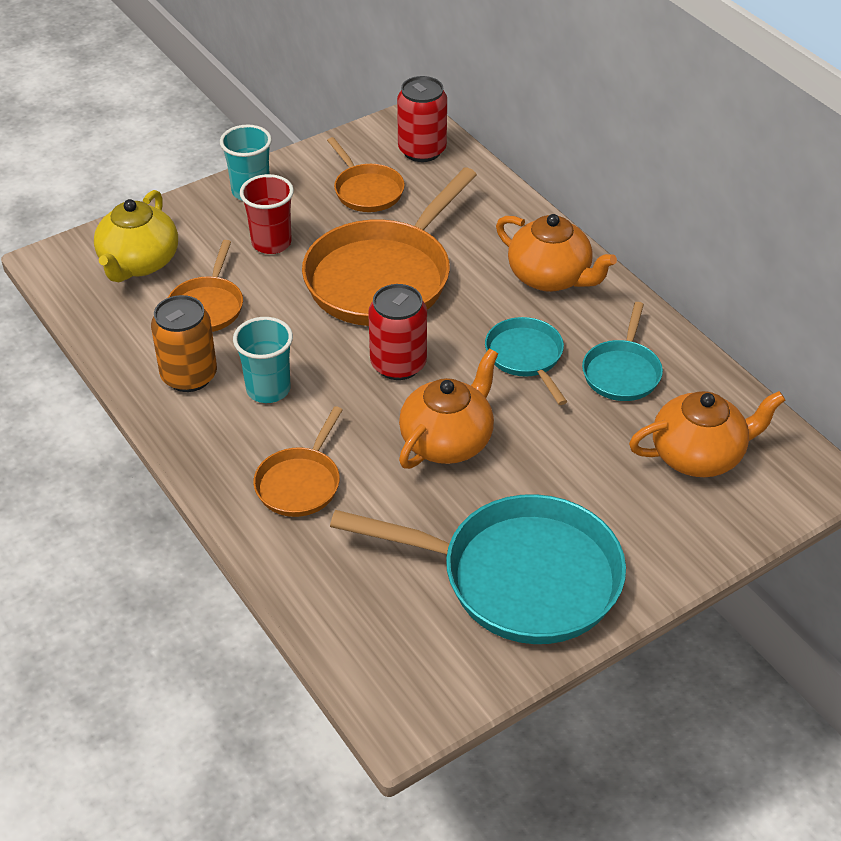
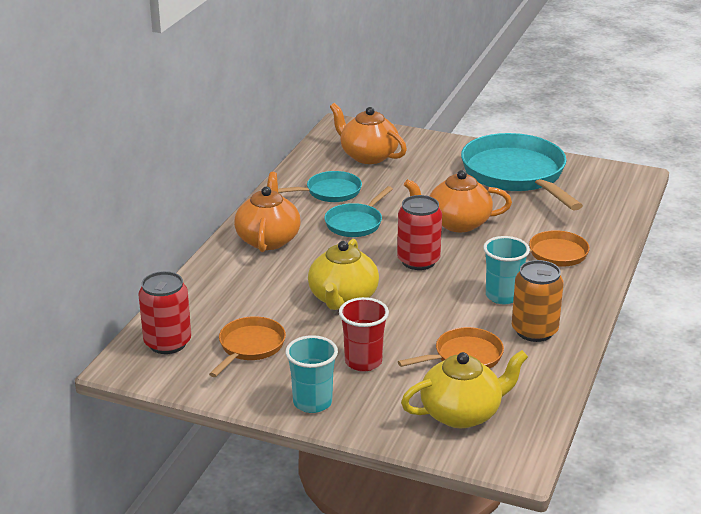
camera: 125 degrees left, 15 degrees down
(383, 277) = (343, 299): orange pan -> yellow teapot

